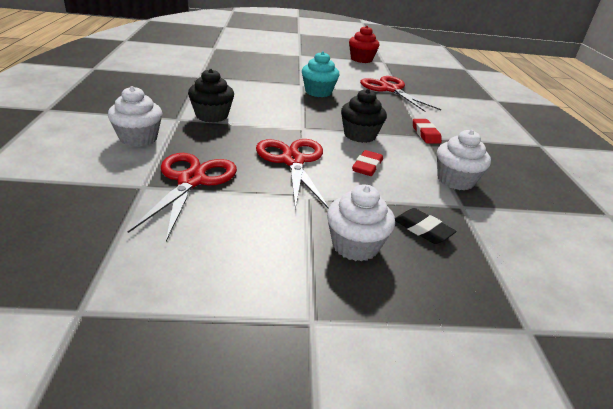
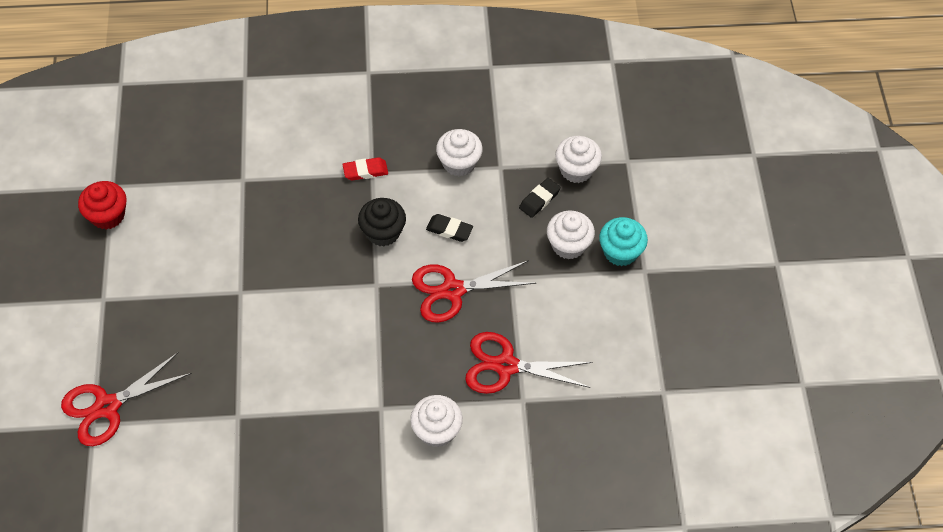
camera: 90 degrees left, 25 degrees up
(212, 116) = (365, 376): black cupcake -> none
(318, 92) = (264, 272): turquoise cupcake -> turquoise cupcake (620, 252)
(367, 166) = (449, 230): red eraser -> black eraser
(390, 89) = (235, 190): red scissors -> red scissors (107, 406)
(484, 268) = (576, 170): none -> white cupcake

